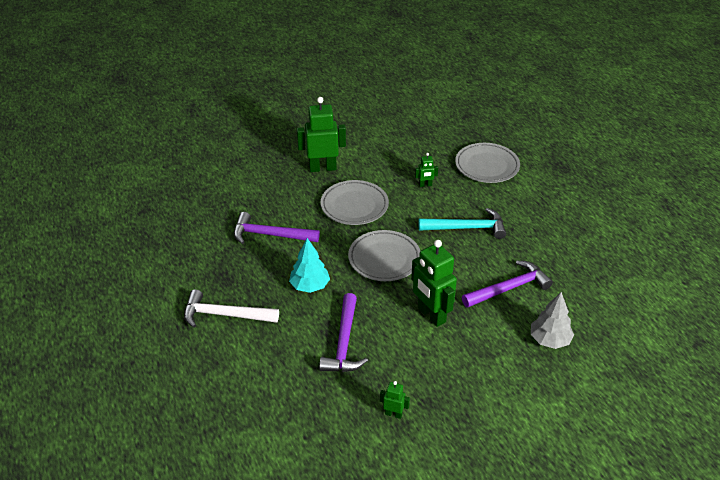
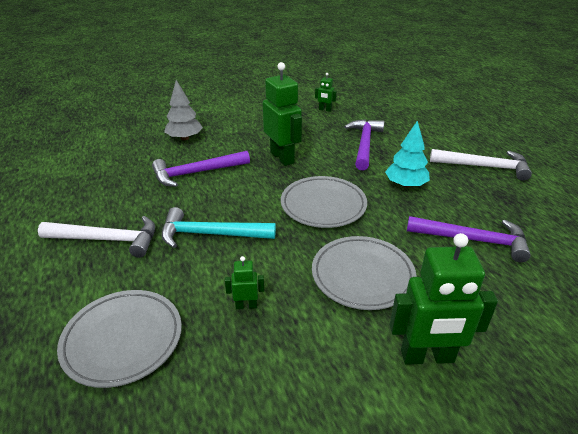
camera: 175 degrees left, 5 degrees down
(540, 219) = (108, 240): none -> white hammer

